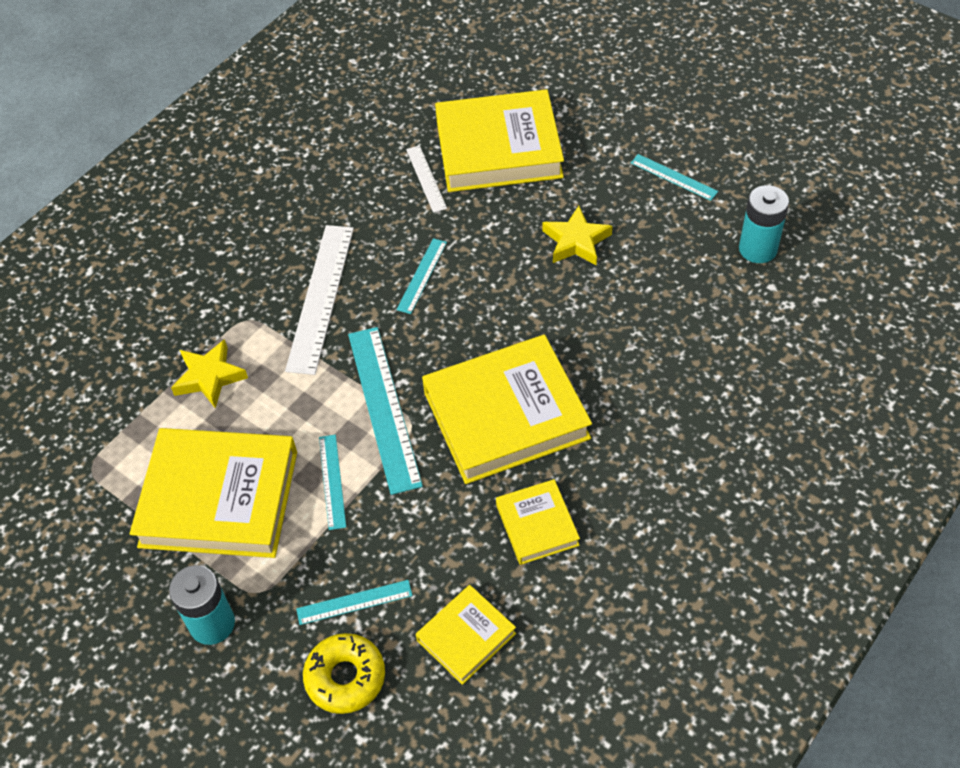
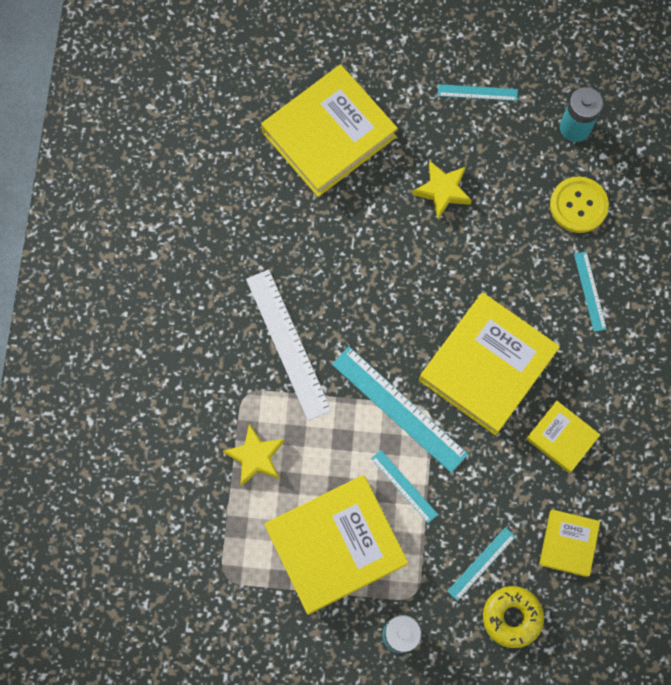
camera: 35 degrees left, 20 degrees up
(422, 275) = (350, 283): turquoise ruler -> turquoise ruler (590, 291)
(426, 178) = (292, 193): white ruler -> none
(713, 318) = (578, 205): none -> yellow button

